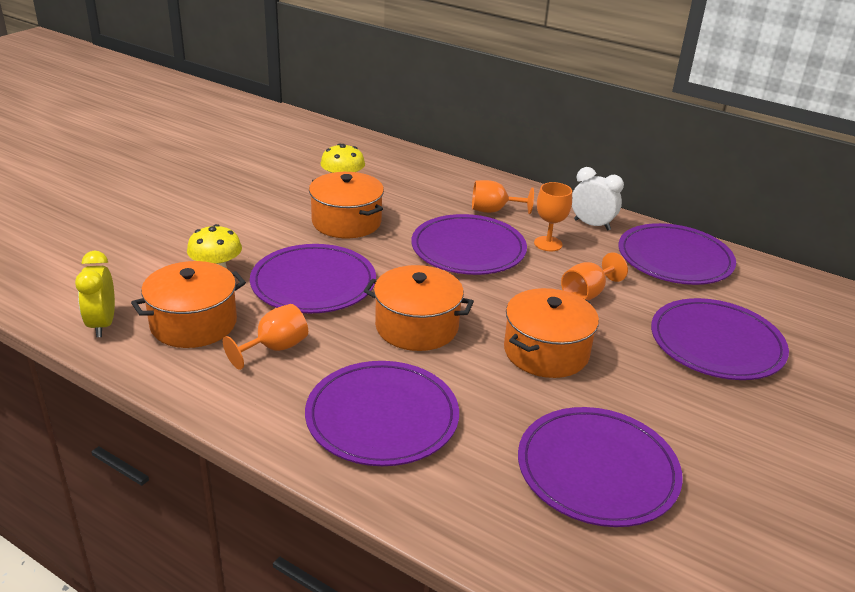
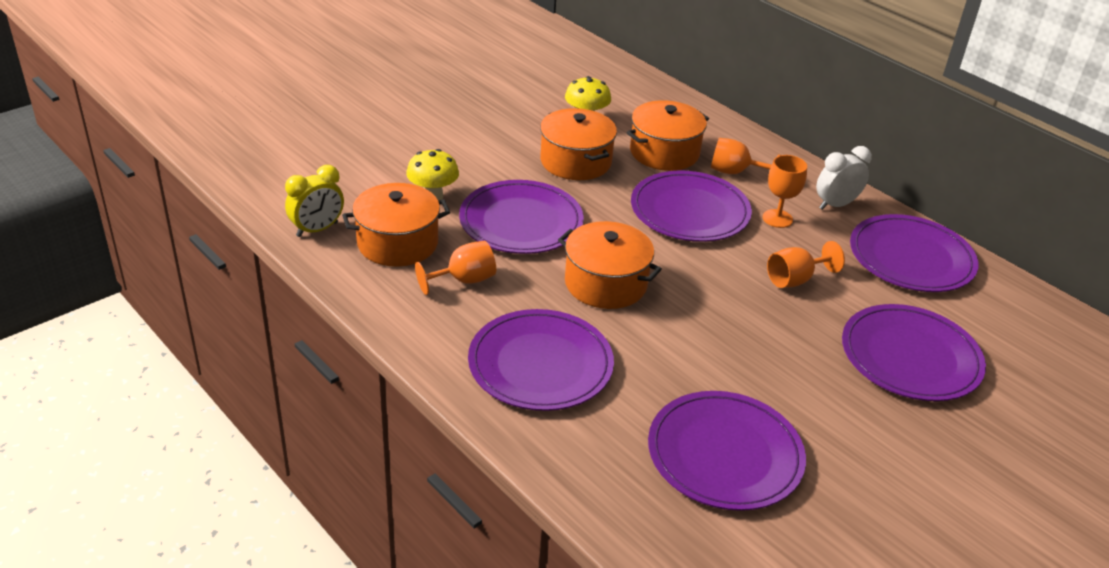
camera: 15 degrees right, 5 degrees up
(102, 324) = (317, 229): yellow clock -> yellow clock turned 135 degrees counterclockwise
(546, 352) = (725, 332): orange pot -> orange pot (664, 152)
(592, 225) = (836, 205): white clock -> white clock turned 75 degrees counterclockwise

